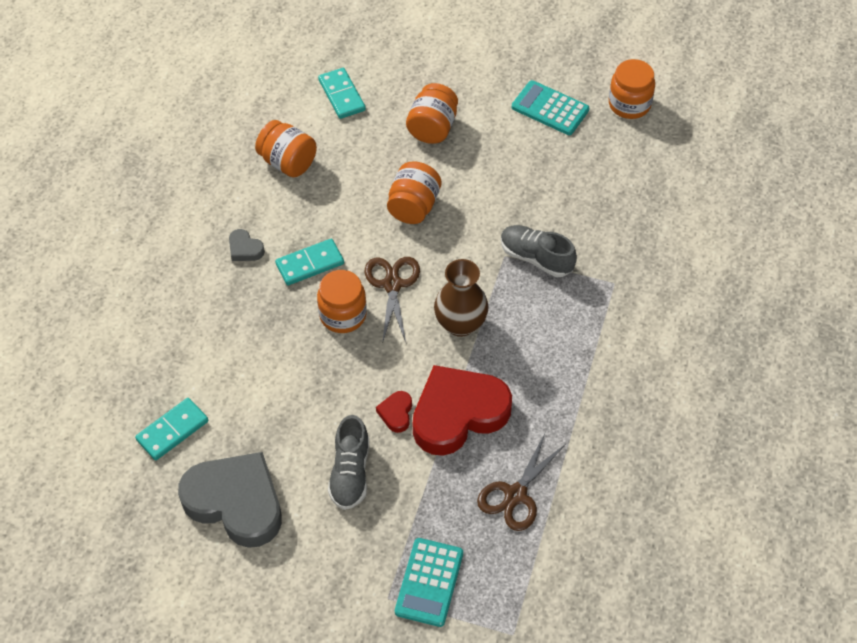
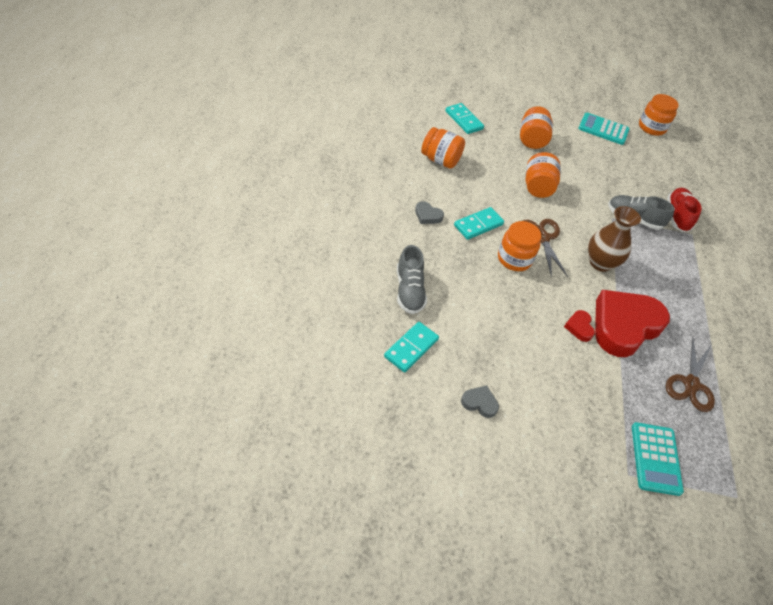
camera: 15 degrees left, 5 degrees down
(236, 502) = (479, 403): grey heart -> grey heart, size x0.41
(350, 473) = (561, 374): grey shoe -> grey shoe (409, 291)
(604, 254) = (677, 216): none -> red shoe

